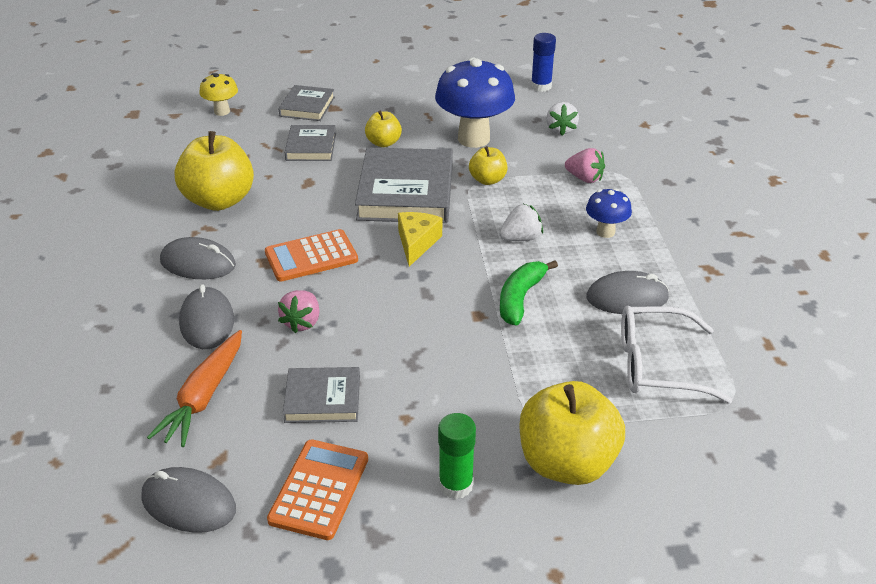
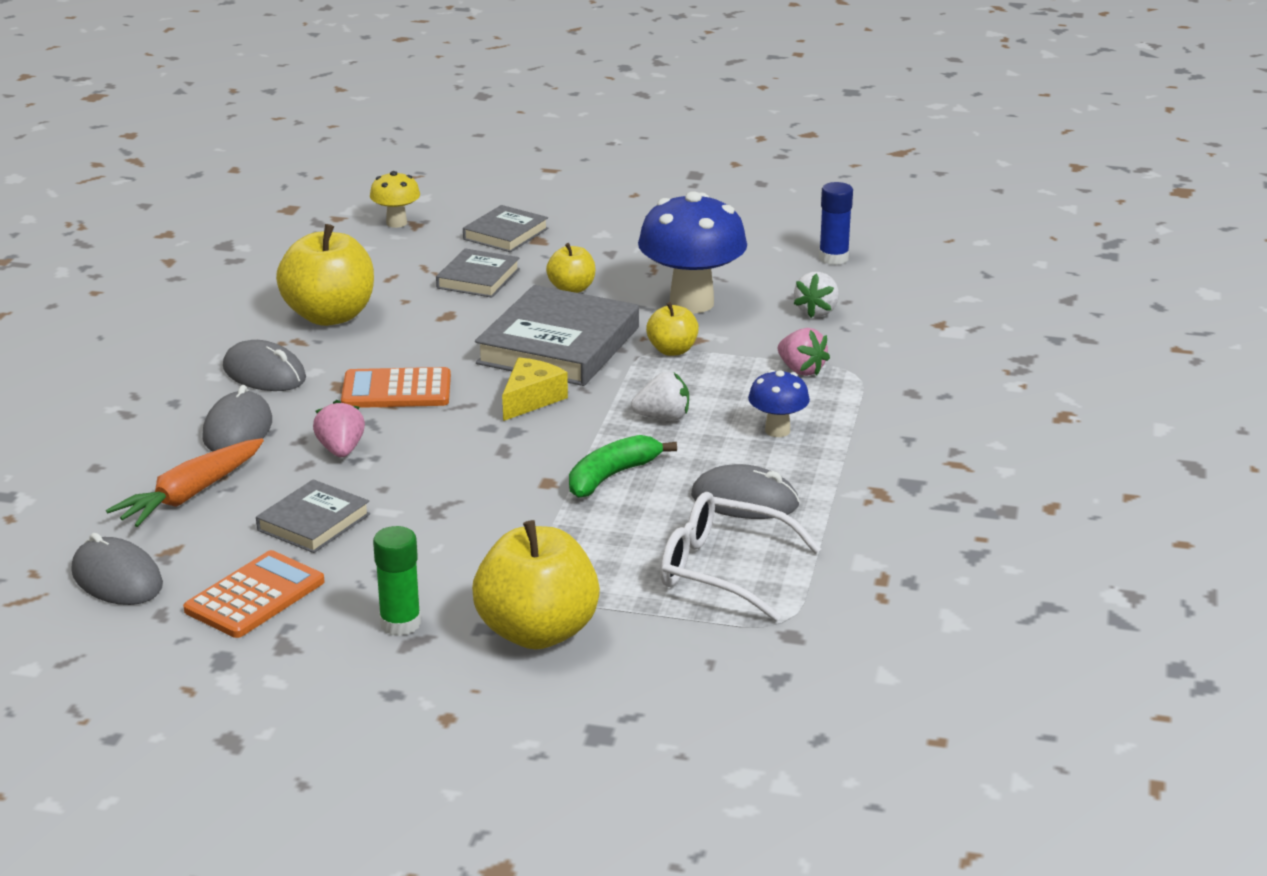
camera: 20 degrees right, 10 degrees down
(302, 322) = (341, 450): pink strawberry -> pink strawberry turned 135 degrees clockwise
(323, 399) = (313, 522): grey book -> grey book turned 75 degrees counterclockwise

